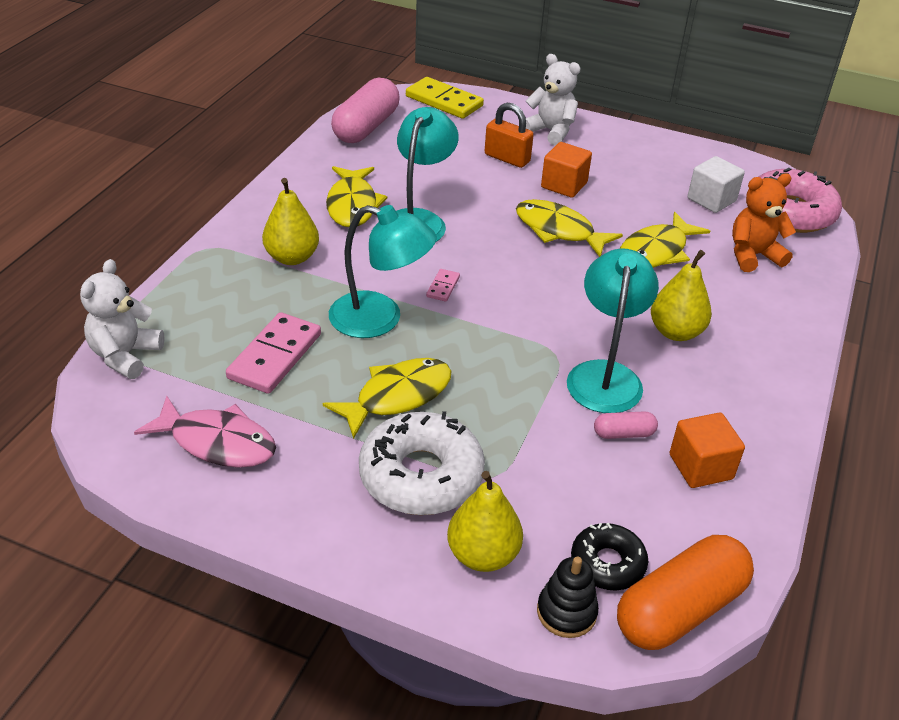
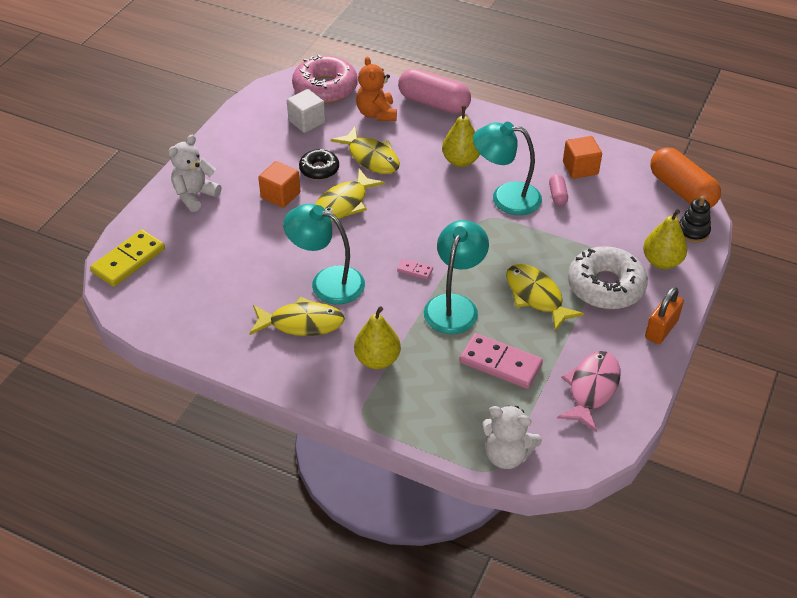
camera: 85 degrees left, 5 degrees up
(366, 127) = (169, 315): pink capsule -> pink capsule (434, 103)
(507, 158) = (236, 225): orange padlock -> orange padlock (661, 329)
(607, 563) = (657, 213): black donut -> black donut (319, 169)

